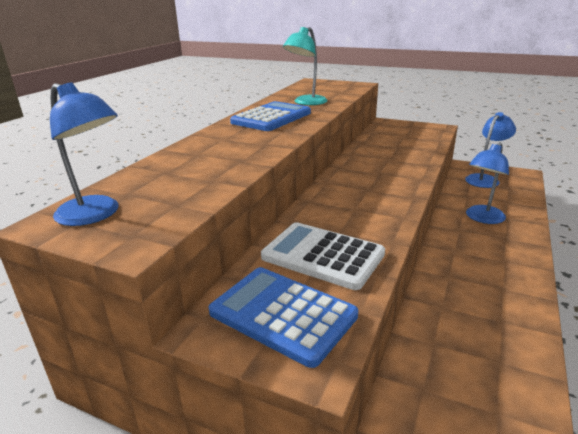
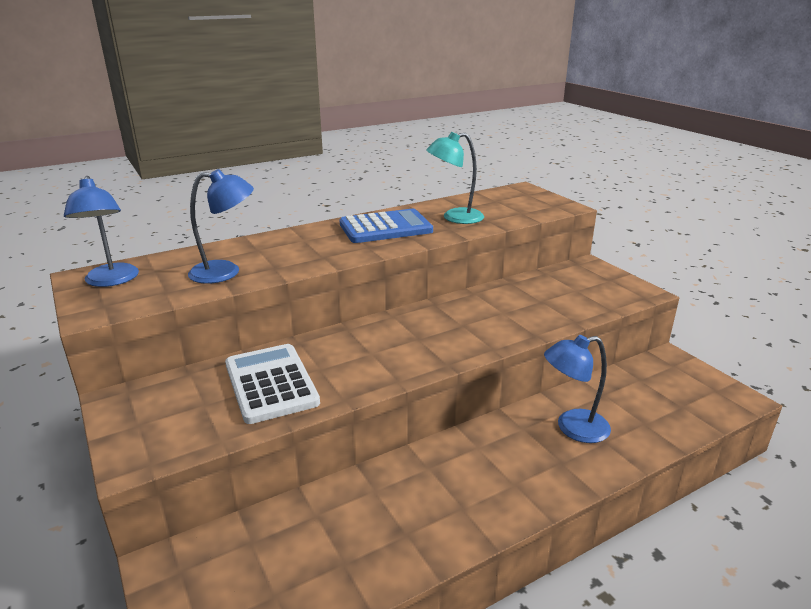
camera: 35 degrees right, 0 degrees up
(282, 314) = (171, 414): blue calculator -> none
(485, 179) = (666, 384): blue lamp -> blue lamp (225, 272)

